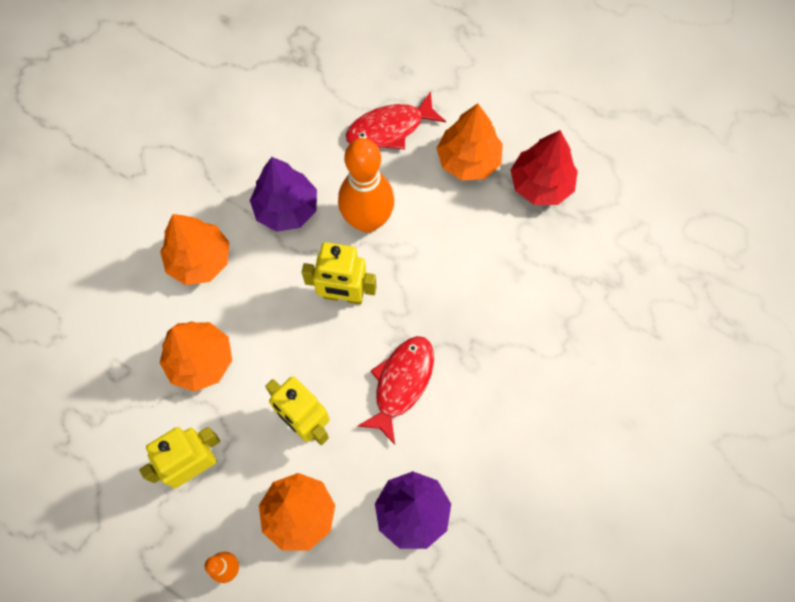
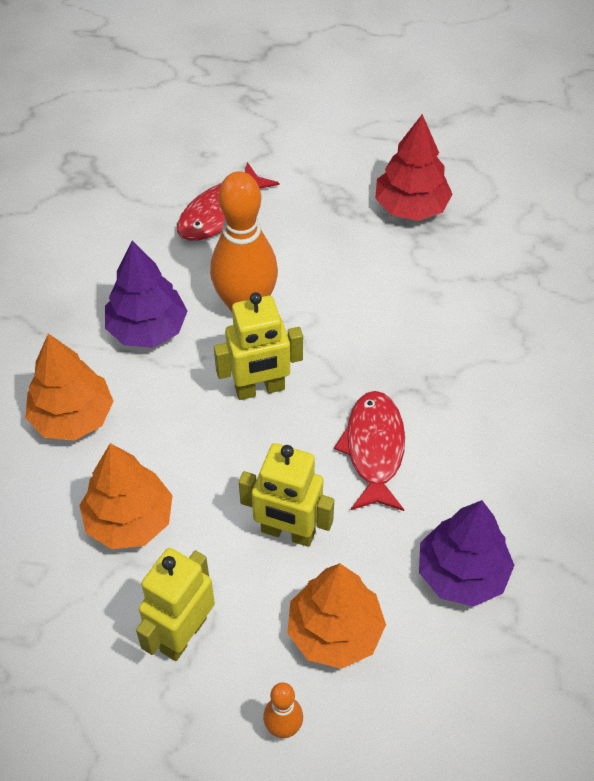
camera: 25 degrees left, 15 degrees down
(468, 160) = (322, 212): orange tree -> none

